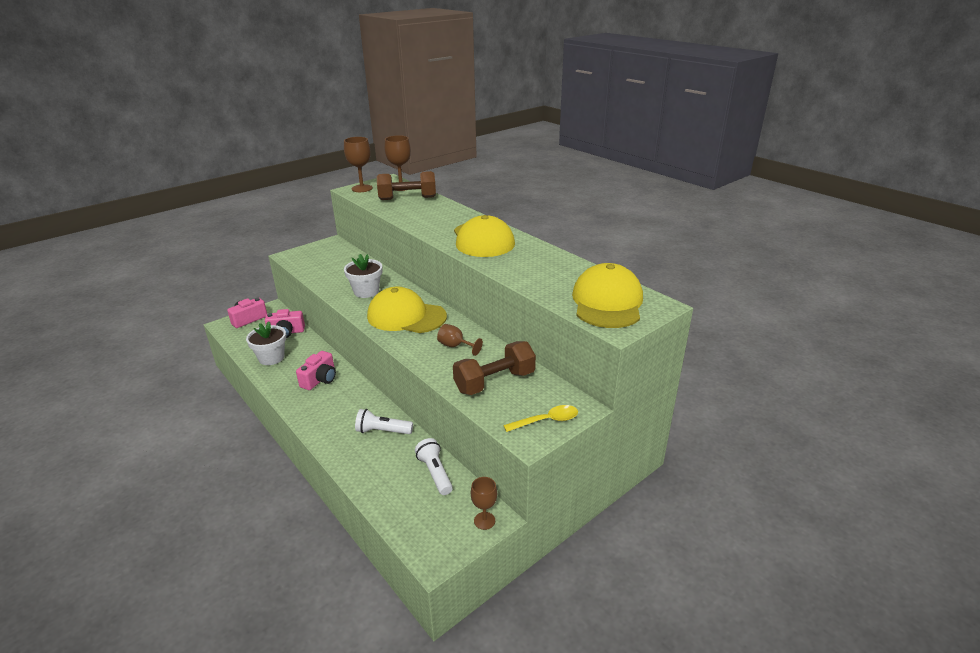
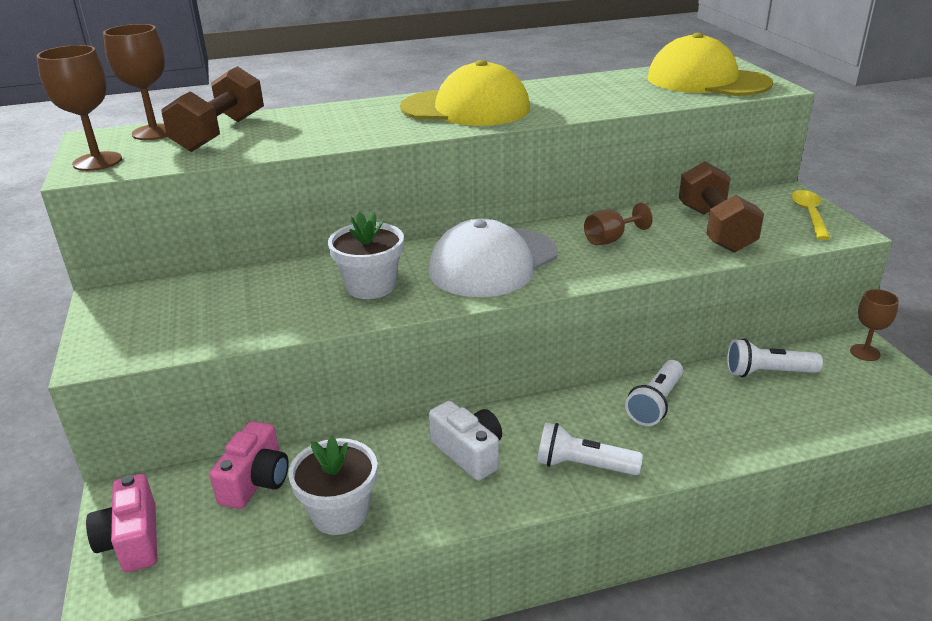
camera: 65 degrees left, 0 degrees up
(320, 379) = (469, 453): pink camera -> white camera
(320, 416) = (583, 466): none -> white flashlight
(406, 316) = (493, 262): yellow cap -> white cap

